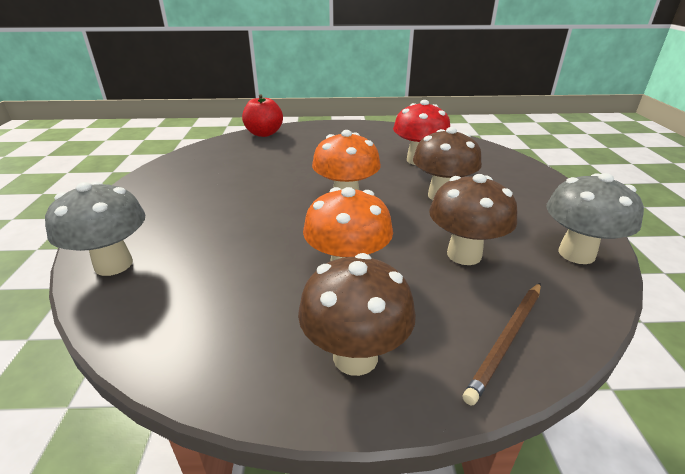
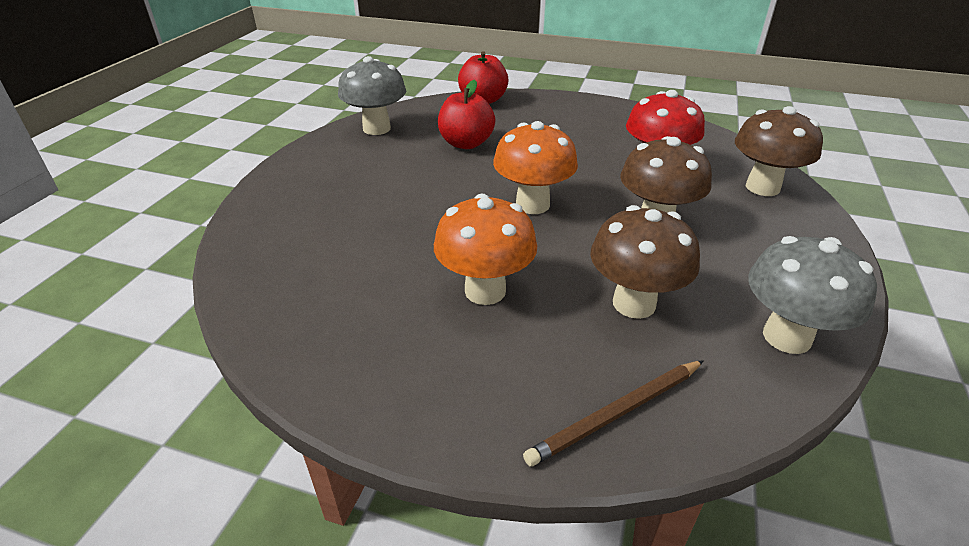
camera: 20 degrees right, 5 degrees up
(113, 264) = (261, 230): grey mushroom -> grey mushroom (376, 129)
(268, 165) = (466, 143): none -> red apple
(355, 356) = (441, 383): brown mushroom -> brown mushroom (762, 187)

